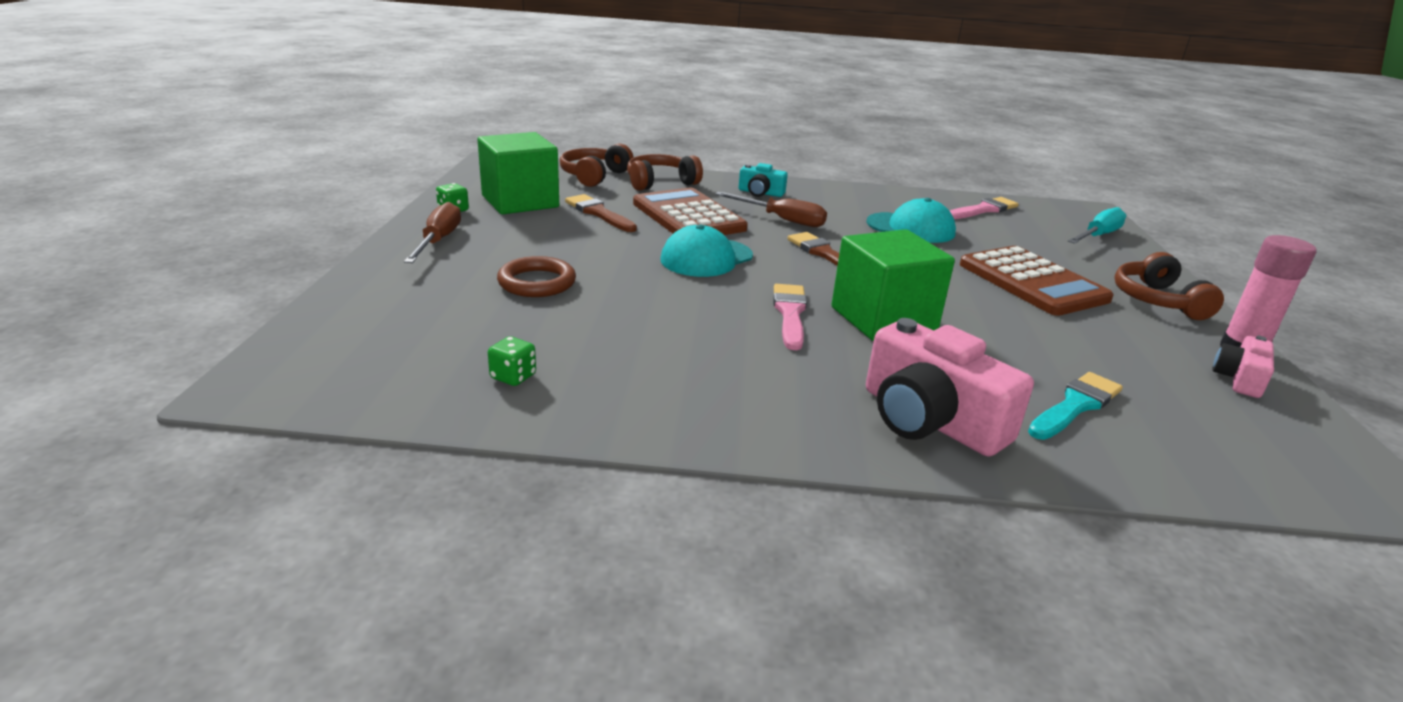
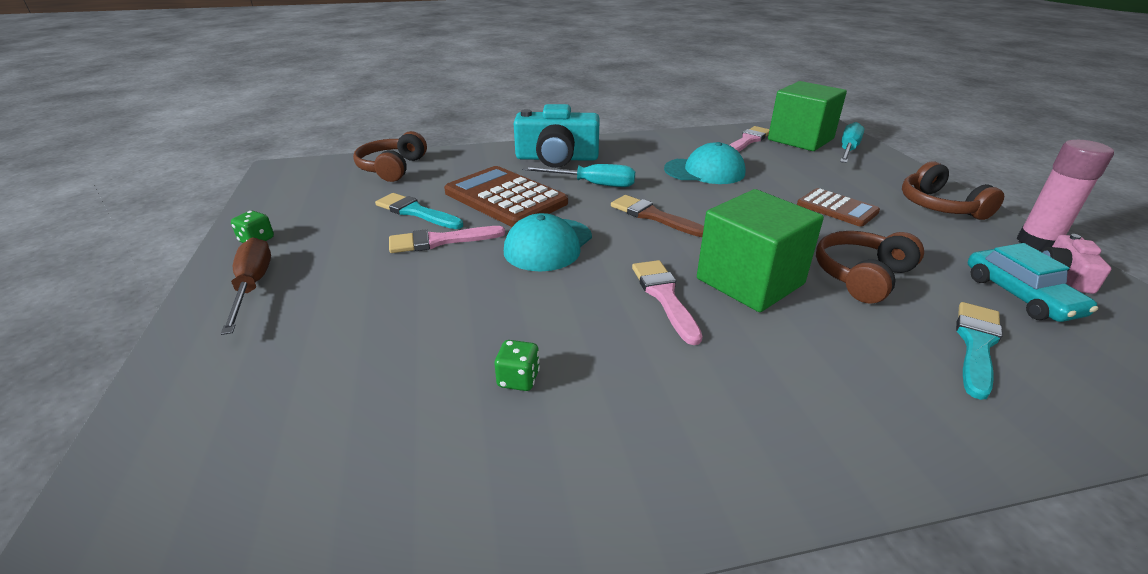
camera: 15 degrees left, 5 degrees up
(513, 377) = (417, 479): green dice -> green dice (518, 379)
(520, 201) = (327, 214): green cube -> green cube (800, 139)
(537, 282) = (388, 320): brown ring -> none
(598, 213) = (416, 212): brown brush -> turquoise brush
(609, 238) = (440, 241): none -> pink brush
(660, 183) = (460, 164): brown headphones -> brown headphones (862, 276)
(760, 193) = (557, 158): turquoise camera -> turquoise camera, size x1.90
(782, 220) = (592, 184): brown screwdriver -> turquoise screwdriver
(930, 420) = (876, 404): pink camera -> none
(1032, 282) = (837, 208): brown calculator -> brown calculator, size x0.58
(1168, 383) = (1020, 295): none -> turquoise car

